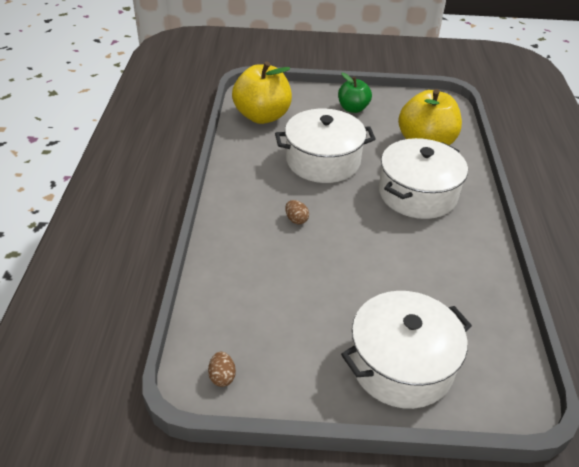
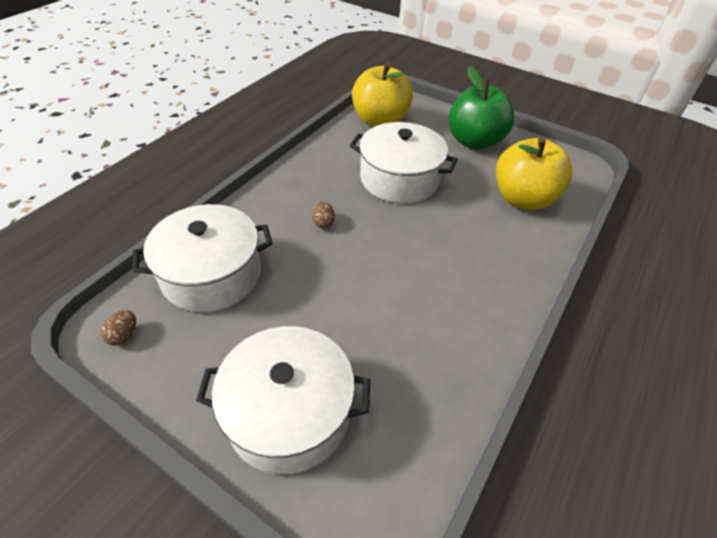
camera: 30 degrees right, 5 degrees up
(353, 108) = (474, 141): green apple -> green apple, size x1.70
(417, 194) = (468, 245): white pot -> white pot (212, 274)

